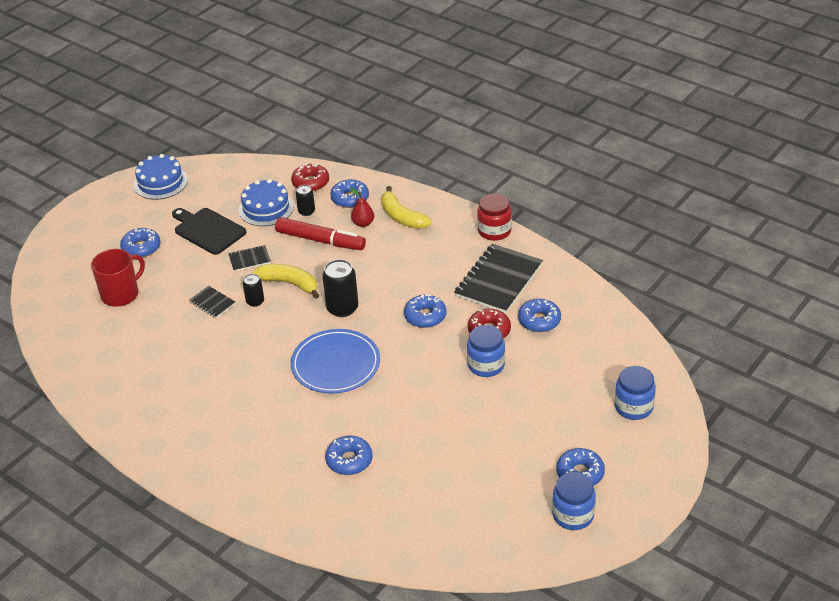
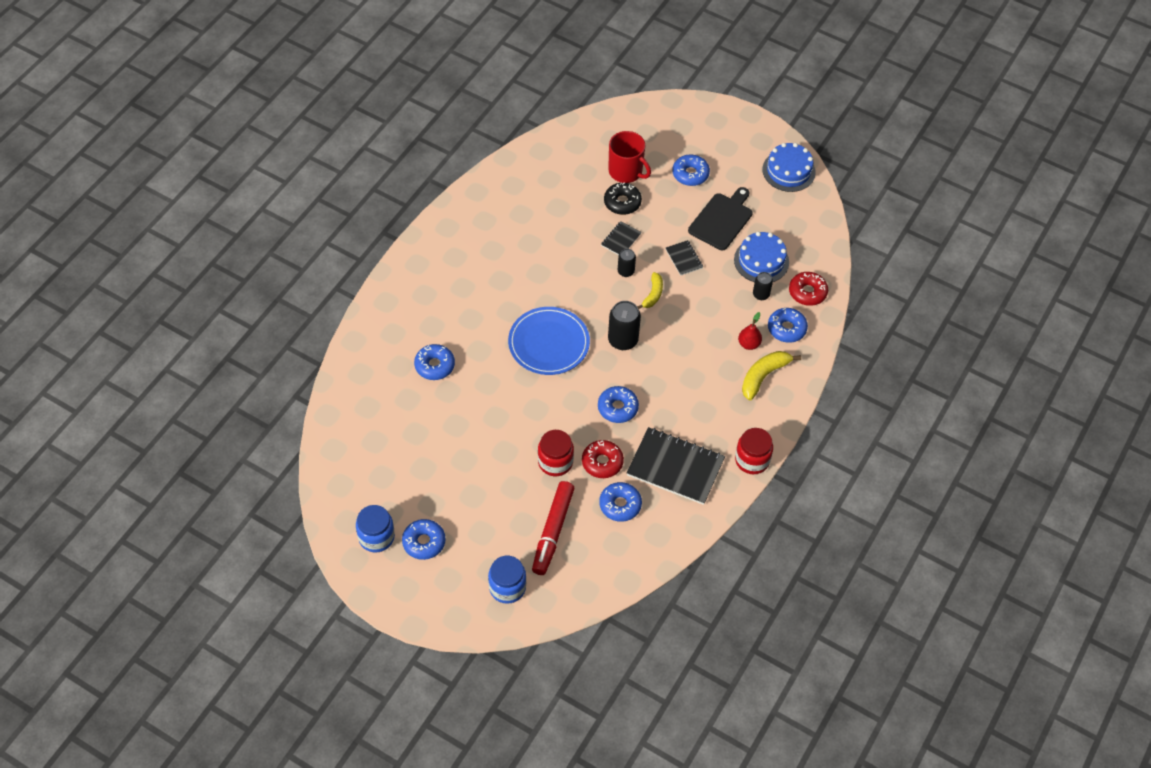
camera: 80 degrees right, 15 degrees up
(162, 299) = (622, 202): none -> black donut
(289, 283) = (653, 294): yellow banana -> yellow banana, size x0.65
(320, 240) = (718, 311): red marker -> red marker (553, 531)
(486, 365) = (555, 462): blue jar -> red jar

